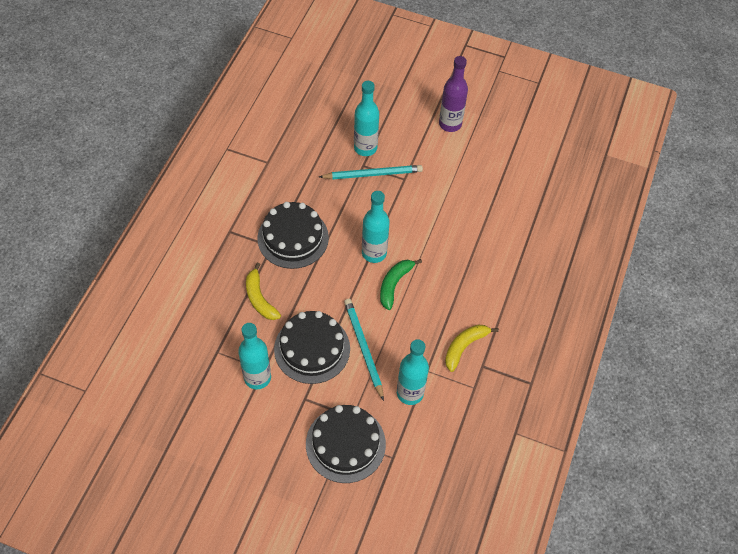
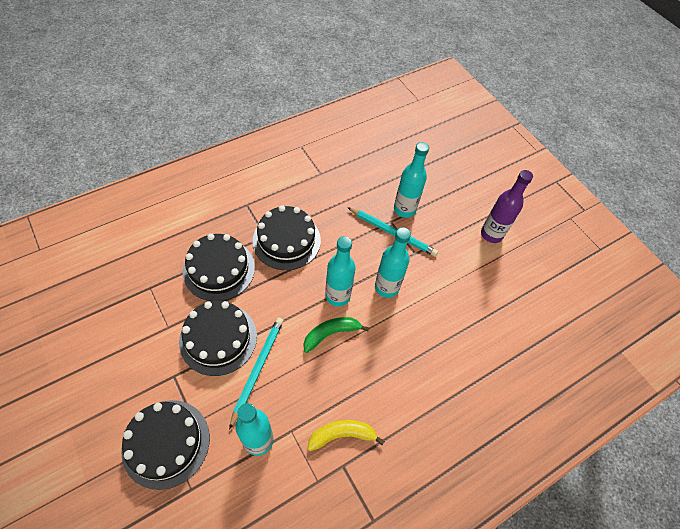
camera: 35 degrees right, 0 degrees up
(257, 377) = (157, 330): turquoise bottle -> turquoise bottle (386, 287)
(259, 298) = (219, 269): yellow banana -> black cake

